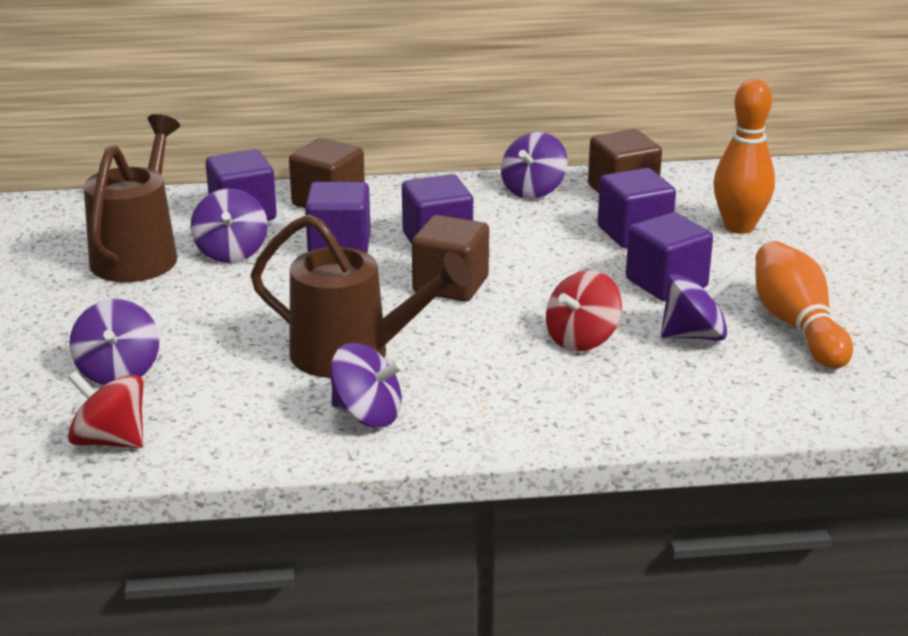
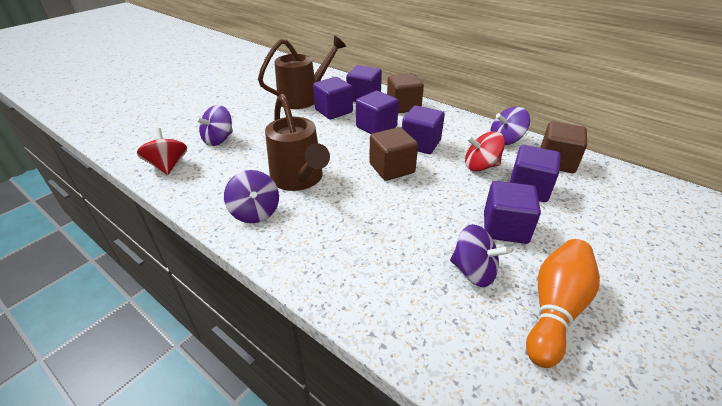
camera: 45 degrees right, 10 degrees up
(231, 252) = (333, 111): purple spinning top -> purple cube
(582, 339) = (407, 233): red spinning top -> red spinning top (480, 166)
(739, 227) = (605, 217): orange bowling pin -> none

